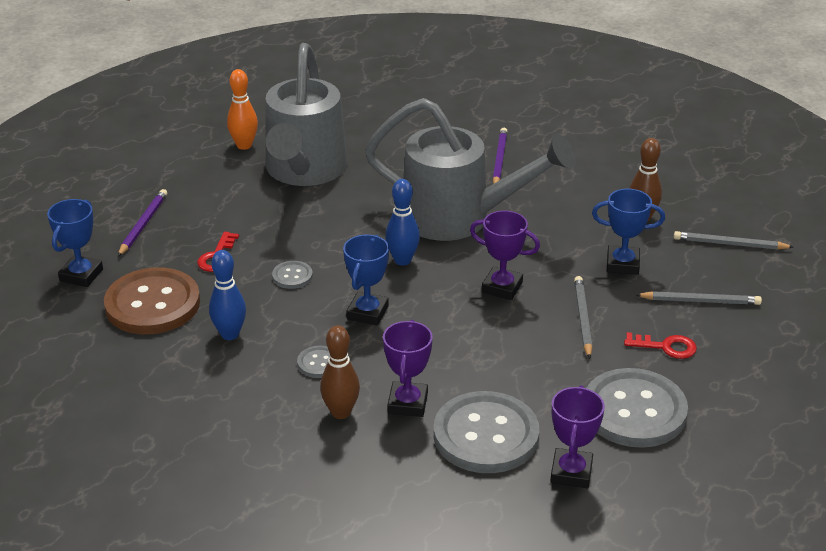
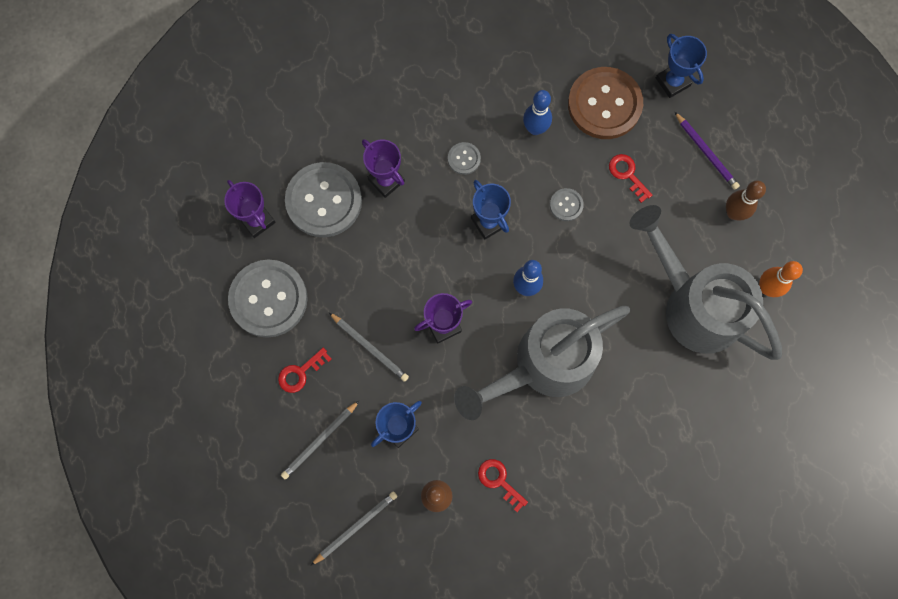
camera: 130 degrees right, 40 degrees up
(341, 412) = (410, 139): brown bowling pin -> brown bowling pin (733, 213)
(499, 160) = (595, 461): purple pencil -> none
(583, 195) = (499, 481): none -> red key

